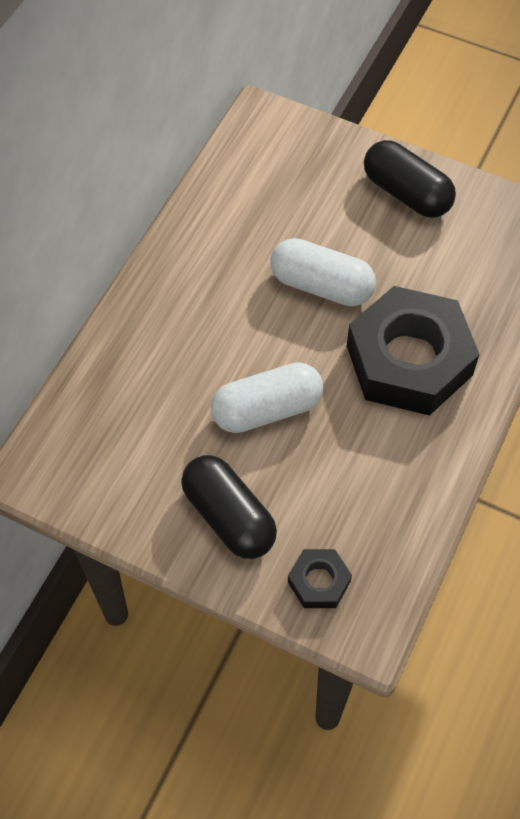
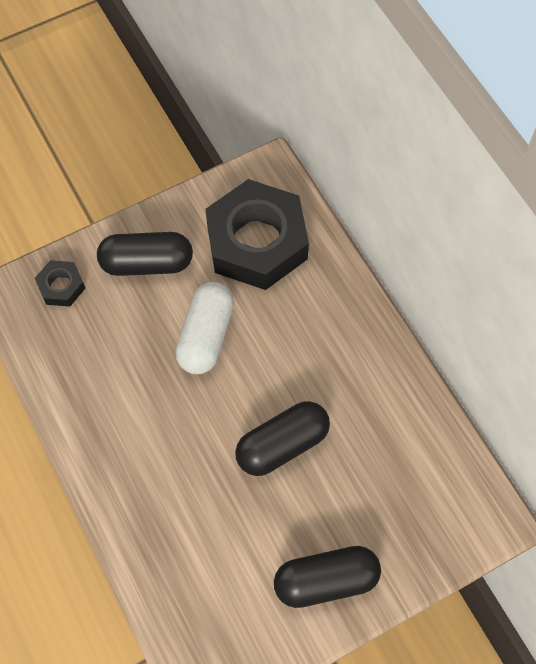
camera: 125 degrees right, 5 degrees up
(321, 285) = (282, 445): white capsule -> black capsule
(409, 360) = (170, 461): black nut -> black nut (257, 242)

